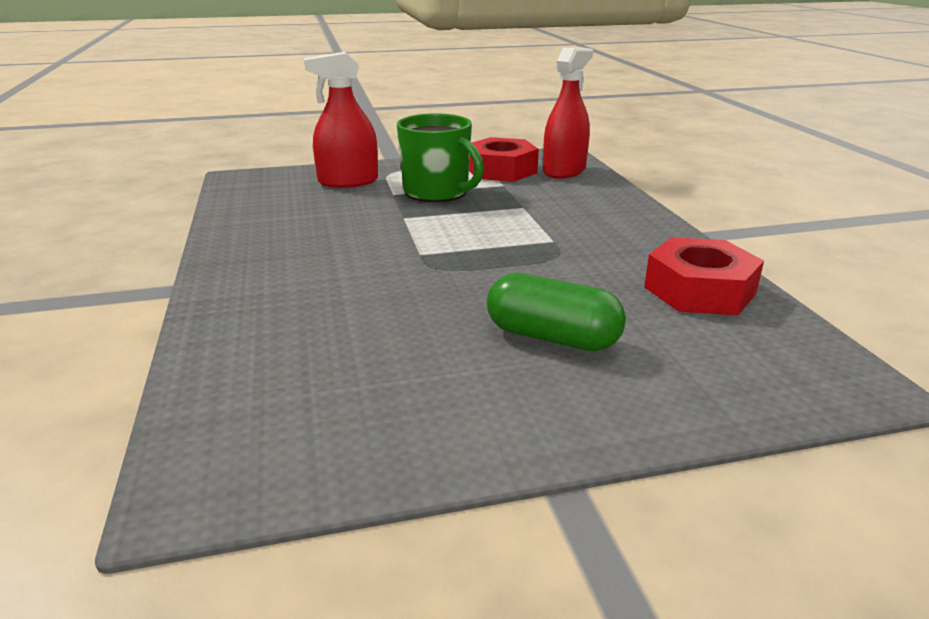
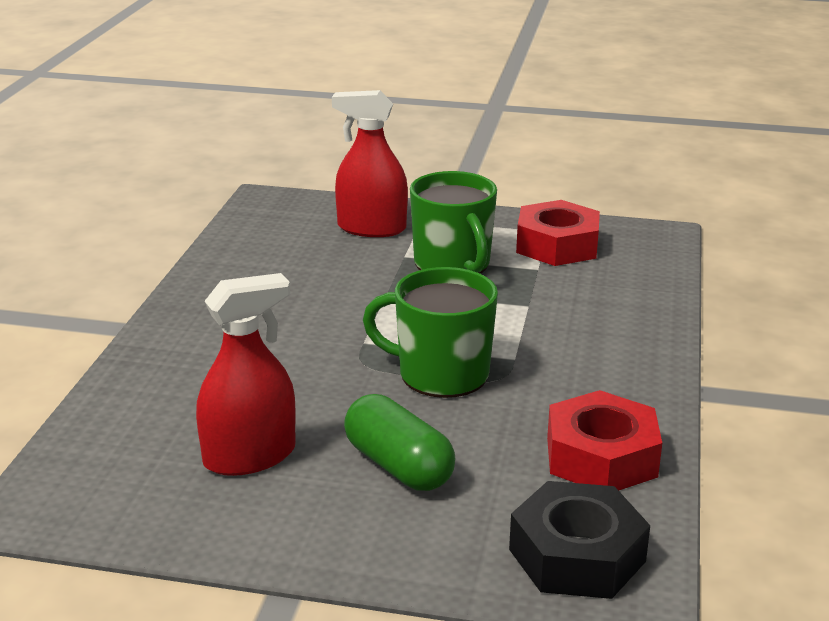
camera: 25 degrees right, 0 degrees up
(509, 262) = (441, 374): none -> green mug
(564, 171) = (632, 262): red spray bottle -> red spray bottle (249, 456)
(778, 367) = (577, 555): none -> black nut

